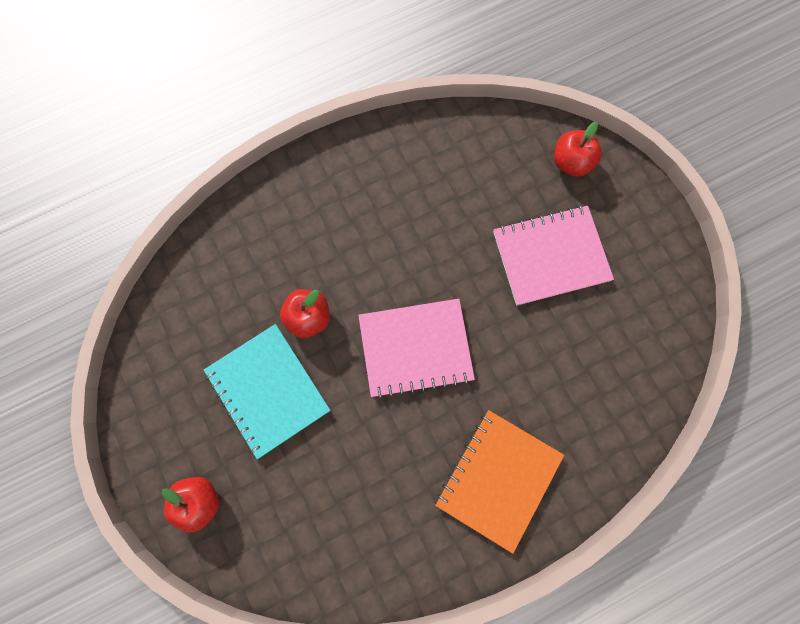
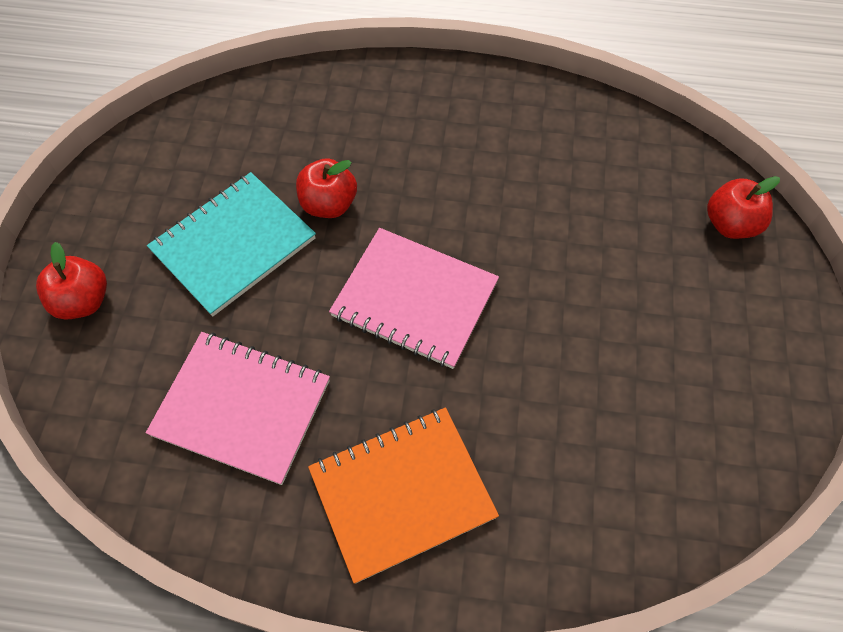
camera: 35 degrees right, 15 degrees down
(268, 390) = (233, 245): turquoise notebook -> turquoise notebook turned 45 degrees clockwise
(550, 256) = (638, 301): pink notebook -> pink notebook (242, 407)

